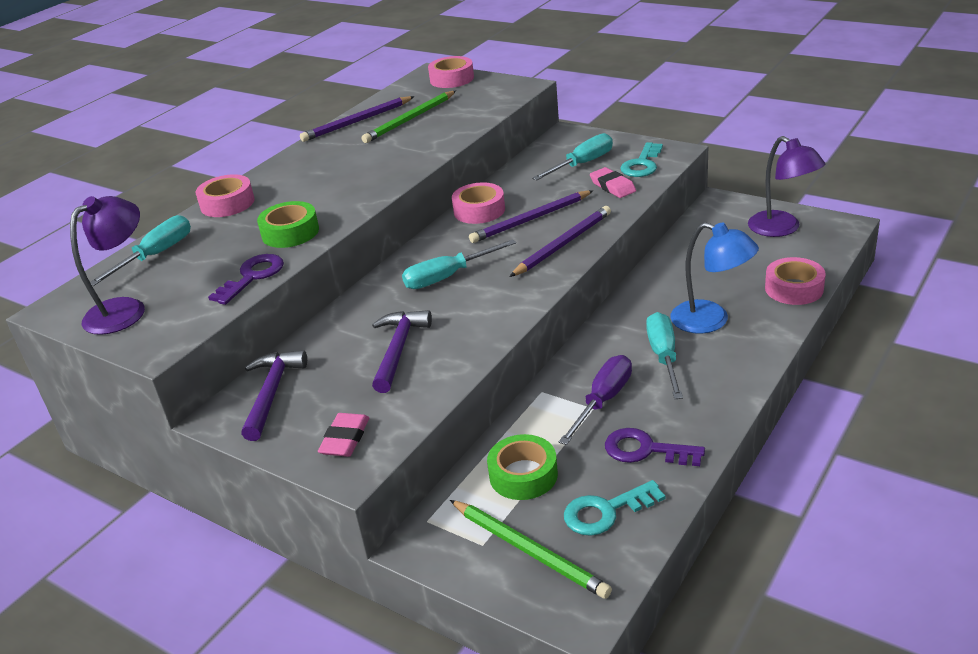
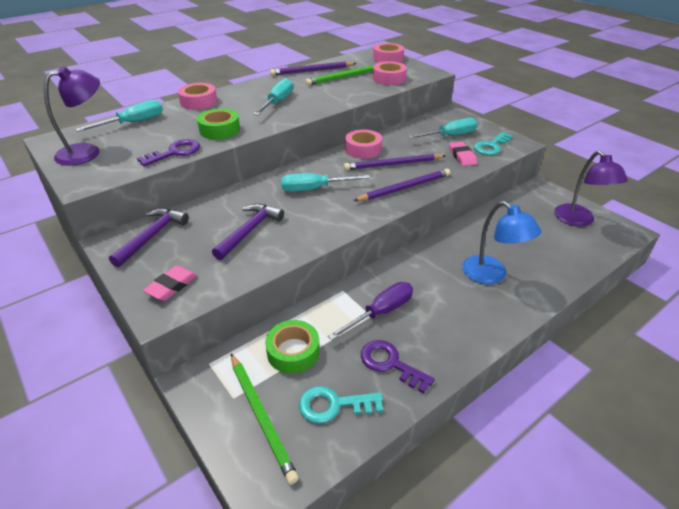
camera: 15 degrees right, 5 degrees up
(664, 357) = (442, 292): turquoise screwdriver -> turquoise screwdriver (277, 102)
(794, 288) = (567, 269): pink tape -> pink tape (389, 78)

